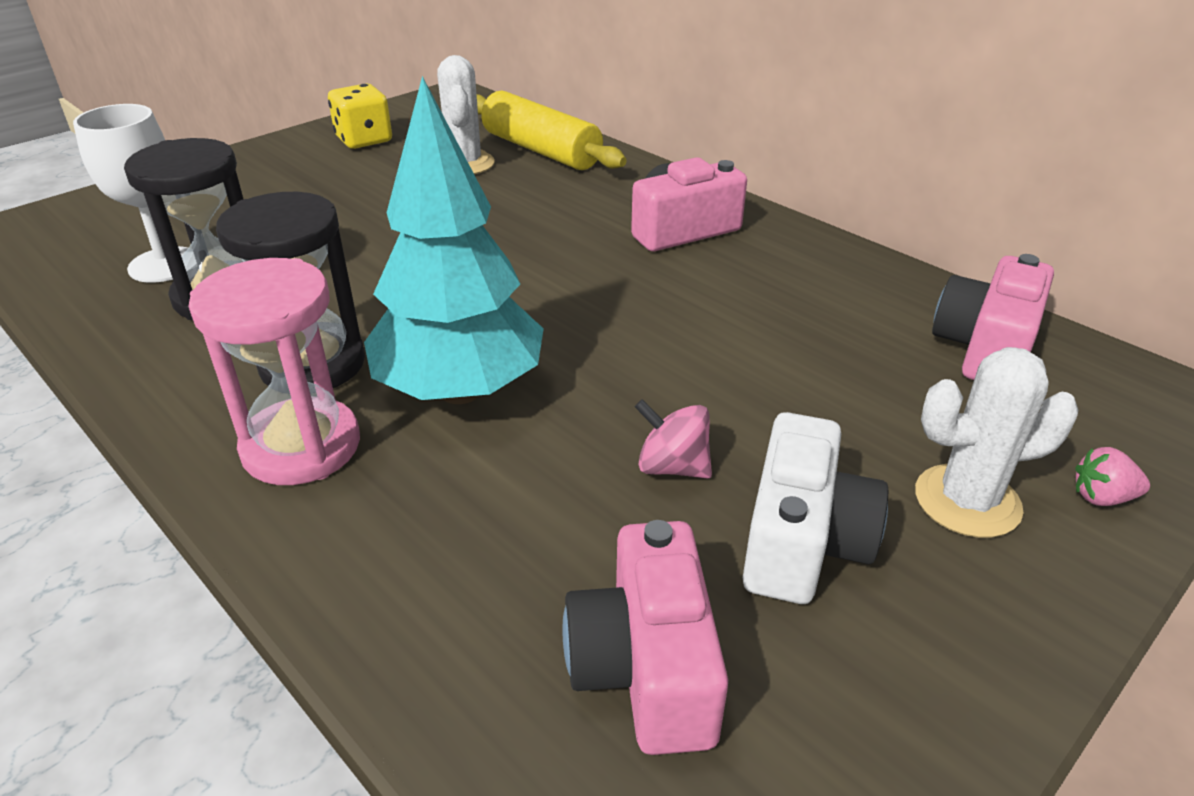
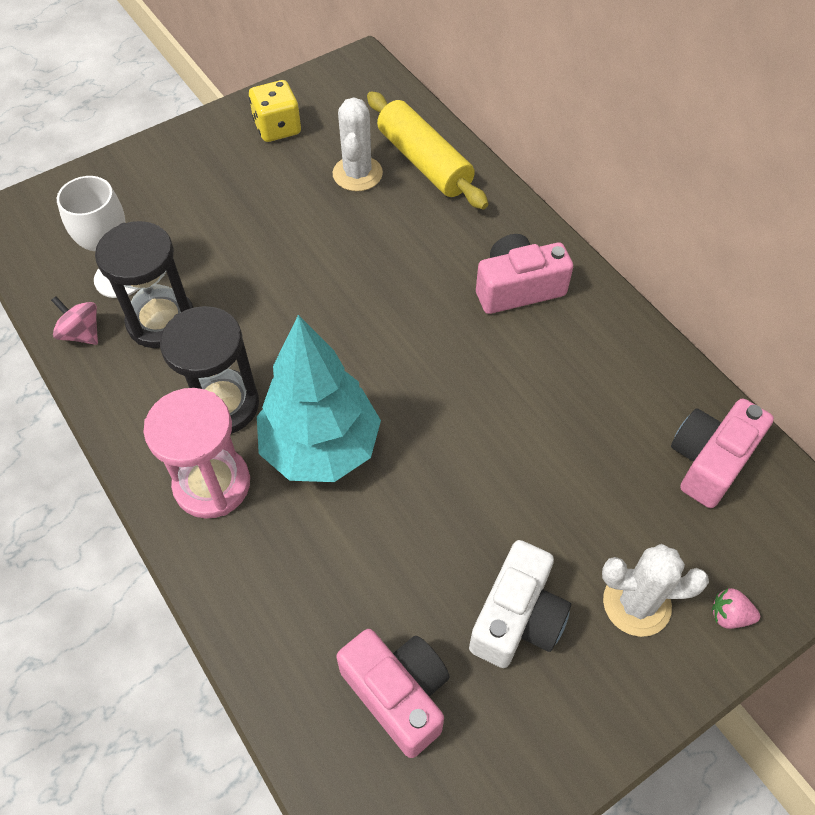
camera: 10 degrees right, 20 degrees up
(645, 667) = (398, 694): pink camera -> pink camera turned 135 degrees clockwise
(672, 467) = (450, 541): pink spinning top -> pink spinning top (82, 333)

